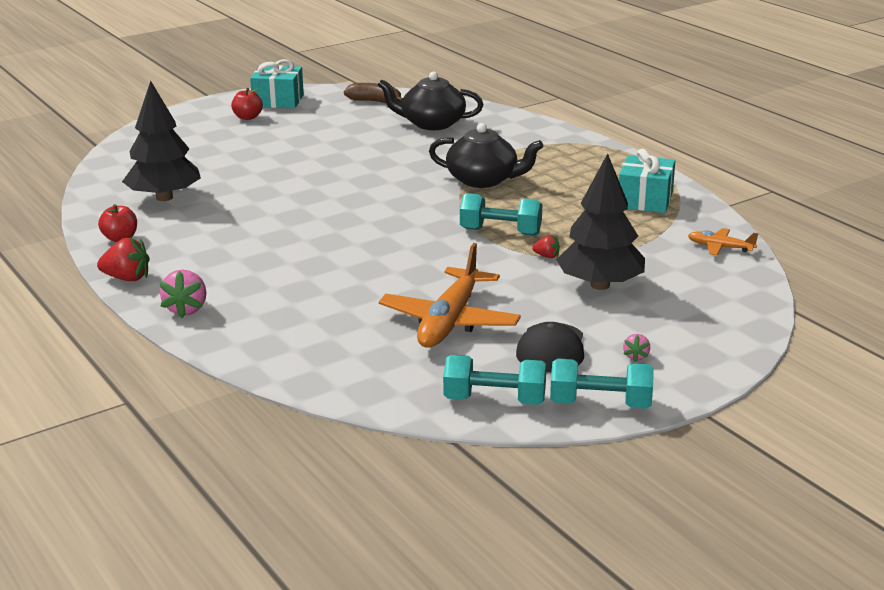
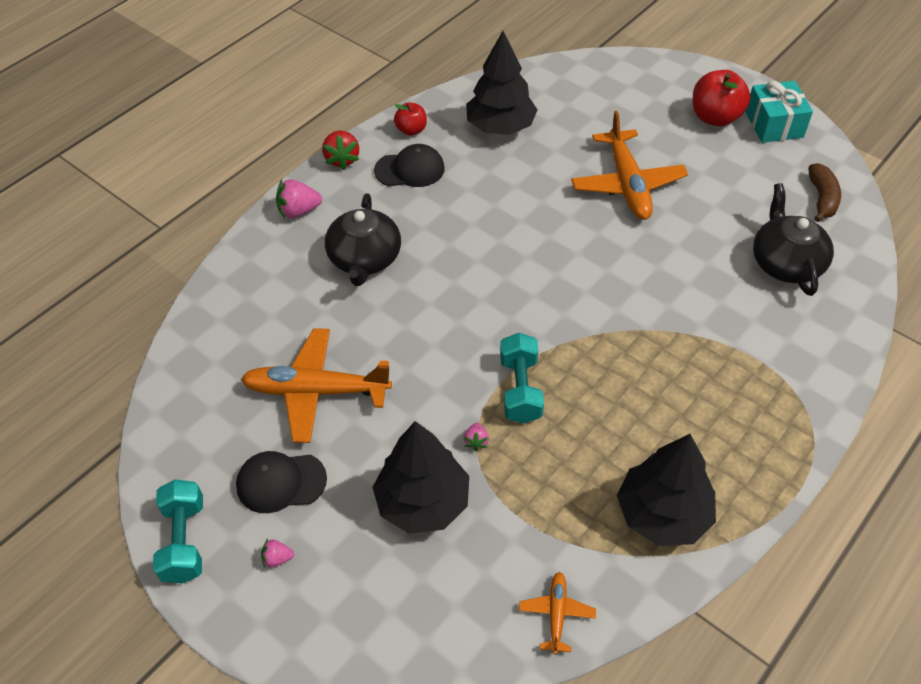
camera: 75 degrees right, 25 degrees up
(181, 246) = (410, 170): none -> black cap
(248, 117) = (715, 117): red apple -> red apple, size x1.70
(296, 159) = (627, 184): none -> orange plane
(483, 180) = (648, 345): black teapot -> black teapot (365, 259)
(494, 400) = (181, 456): turquoise dumbbell -> none
(546, 256) = (476, 441): red strawberry -> pink strawberry
(645, 200) = (663, 514): turquoise gift -> black tree

